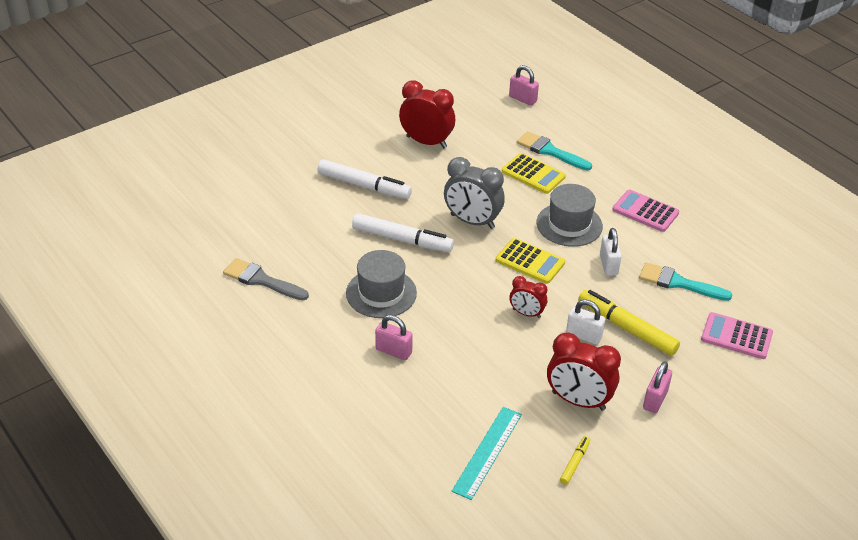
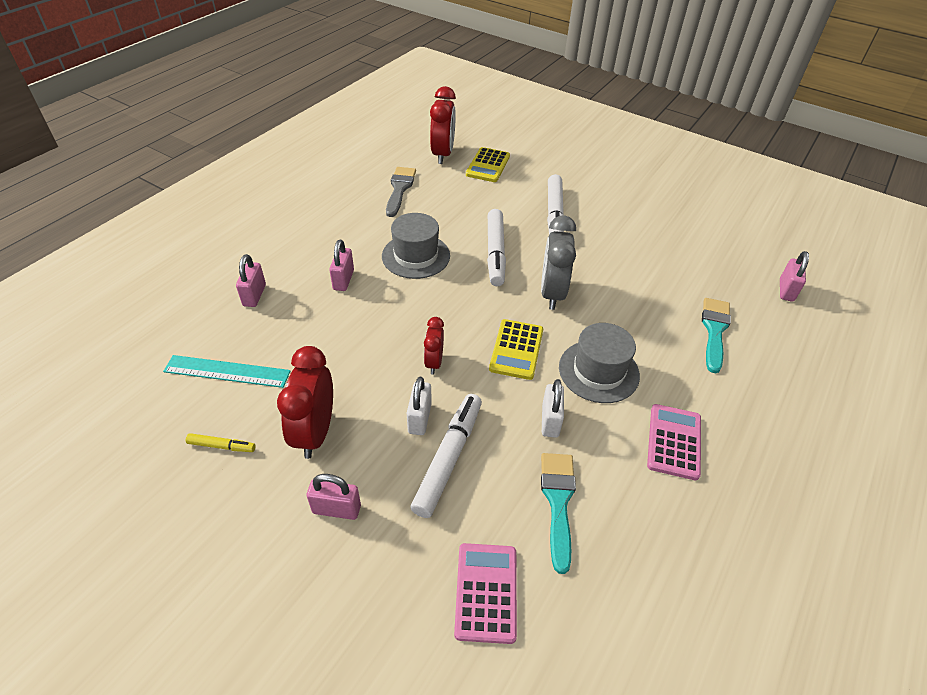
camera: 70 degrees right, 5 degrees up
(387, 421) = (254, 295): none -> pink padlock
(426, 142) = (649, 237): red clock -> red clock (442, 154)
(533, 174) = (662, 324): yellow calculator -> yellow calculator (488, 165)
(608, 265) = (550, 421): white padlock -> white padlock turned 60 degrees counterclockwise
(626, 328) = (448, 458): yellow marker -> white marker

